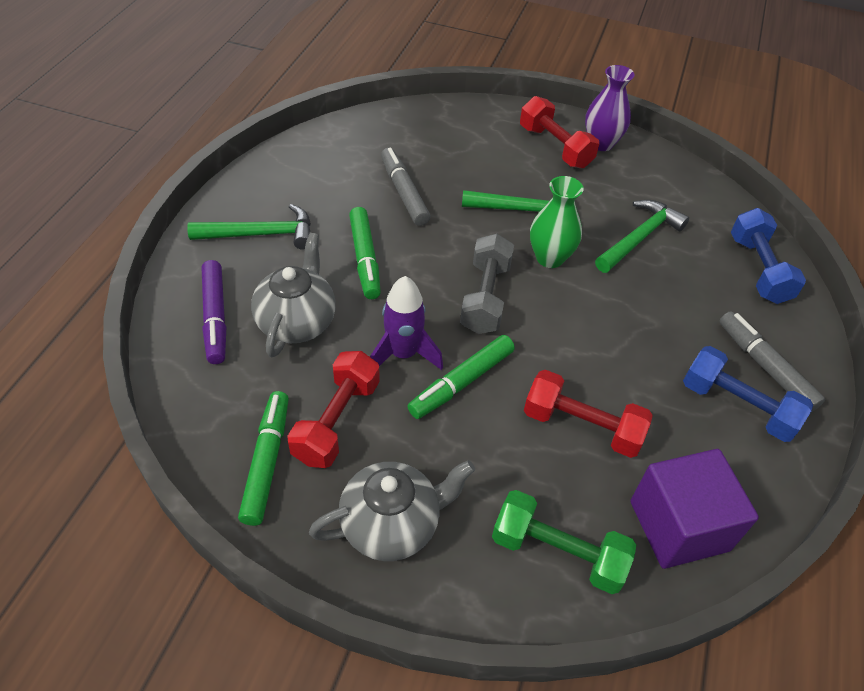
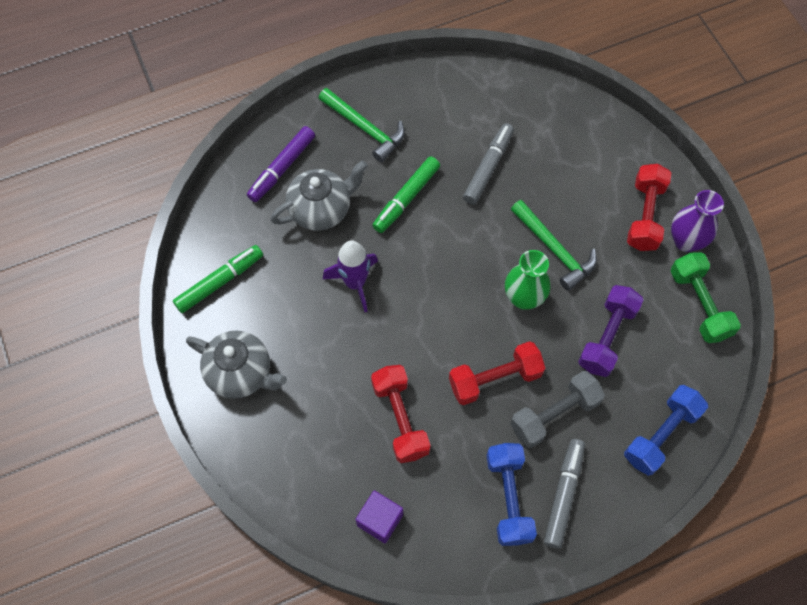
camera: 50 degrees right, 15 degrees up
(337, 421) = (276, 291): red dumbbell -> red dumbbell (495, 379)
(461, 382) = (366, 330): green marker -> none
(485, 297) = (447, 289): grey dumbbell -> grey dumbbell (554, 414)
(557, 552) = (301, 467): green dumbbell -> green dumbbell (699, 304)
(639, 238) = (607, 337): green hammer -> purple dumbbell
(679, 525) = (380, 520): purple cube -> purple cube, size x0.60

